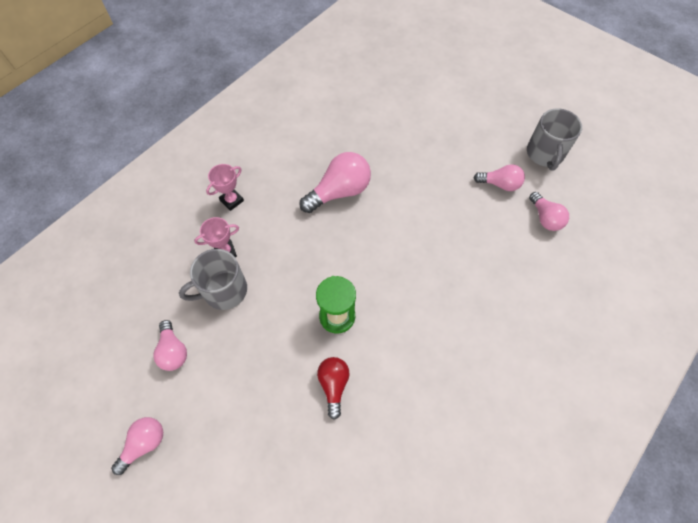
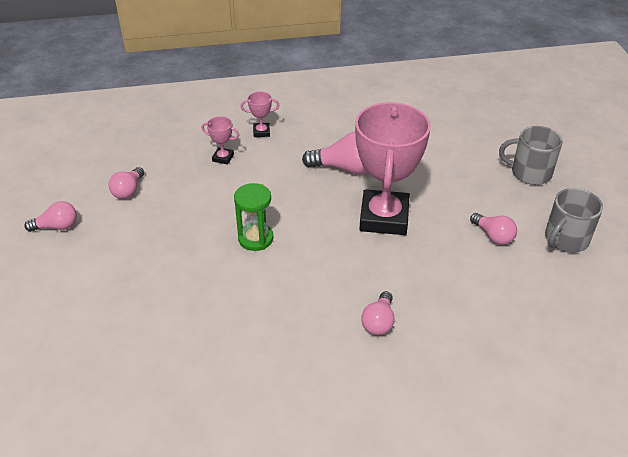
camera: 40 degrees right, 20 degrees down
(224, 291) = (197, 178): grey mug -> grey mug (530, 173)
(334, 385) = (205, 275): red light bulb -> none
(413, 221) = (384, 218): none -> pink trophy
(545, 218) = (509, 281): pink light bulb -> pink light bulb (379, 322)

